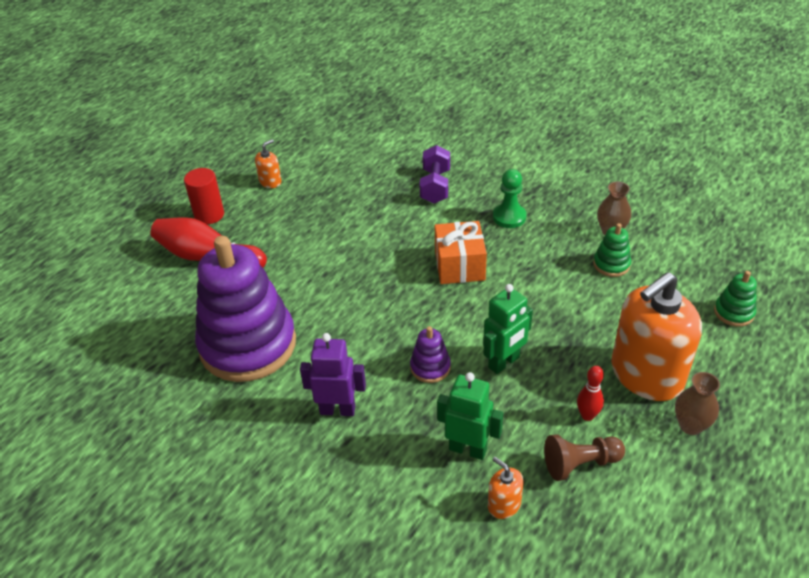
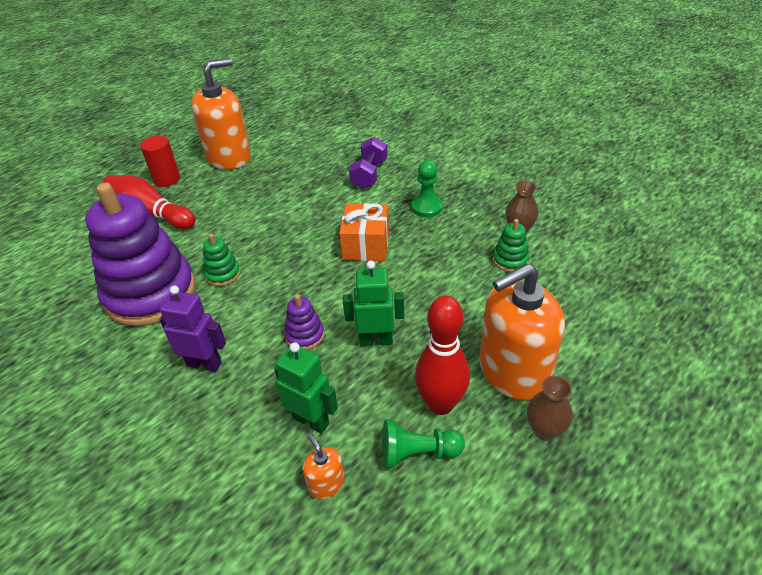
camera: 10 degrees right, 0 degrees up
(270, 182) = (229, 157): orange soap dispenser -> orange soap dispenser, size x2.38
(504, 362) = (376, 340): green robot -> green robot turned 150 degrees counterclockwise
(580, 464) = (417, 453): brown pawn -> green pawn
(587, 415) = (440, 404): red bowling pin -> red bowling pin, size x1.97
(733, 312) = (621, 320): green stacking toy -> green stacking toy (222, 274)

